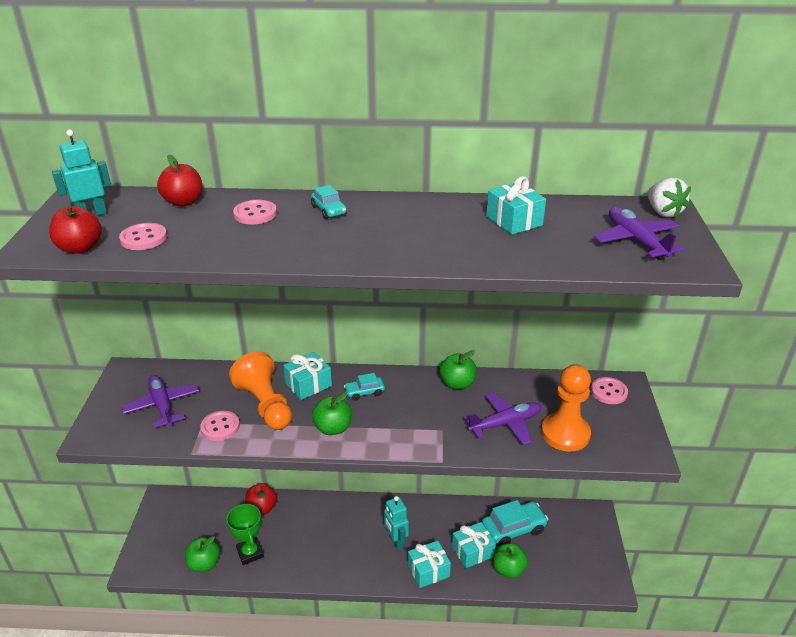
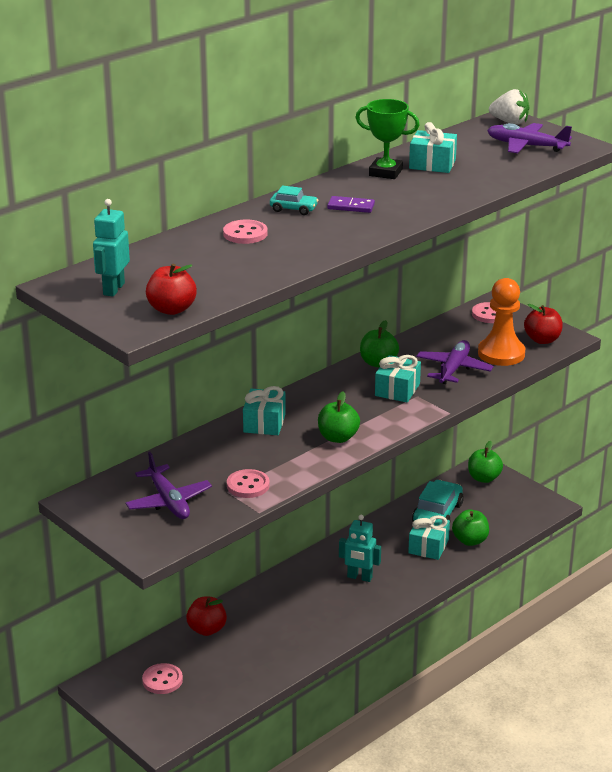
camera: 45 degrees left, 5 degrees down
(143, 238) = (203, 283): pink button -> pink button (162, 680)
(162, 406) = (168, 501): purple plane -> purple plane turned 135 degrees counterclockwise
(183, 202) = (166, 250): red apple -> red apple (542, 340)
(204, 564) = (221, 696): green apple -> green apple (484, 478)
(250, 553) = (250, 663): green trophy -> green trophy (385, 172)
(265, 405) = (256, 453): orange pawn -> none
(364, 392) = (319, 404): turquoise car -> none
(372, 228) = (351, 207): none -> purple domino
(428, 571) = (413, 579): turquoise gift -> turquoise gift (397, 390)

